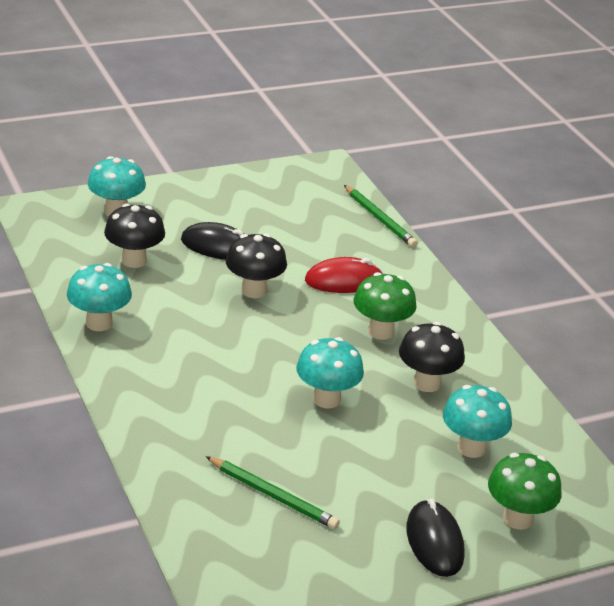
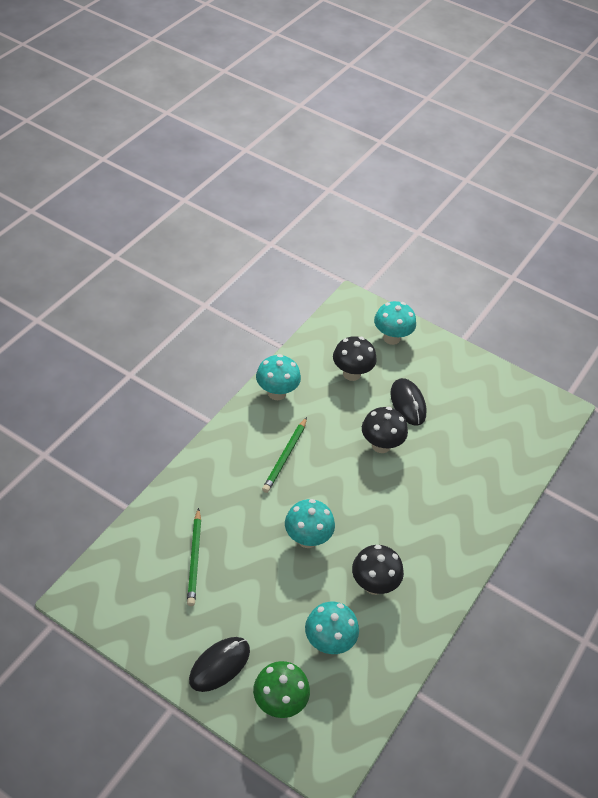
camera: 55 degrees right, 15 degrees up
(344, 281) = (439, 485): red mouse -> none
(379, 219) = (532, 468): green pencil -> green pencil (285, 457)
(381, 331) = (404, 532): green mushroom -> none

